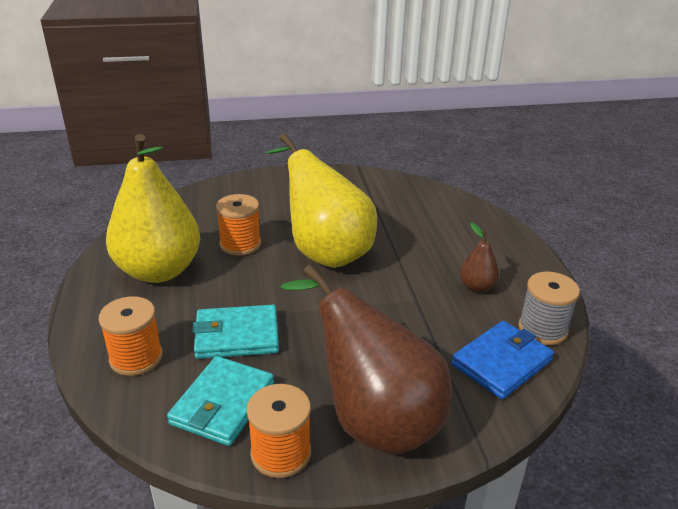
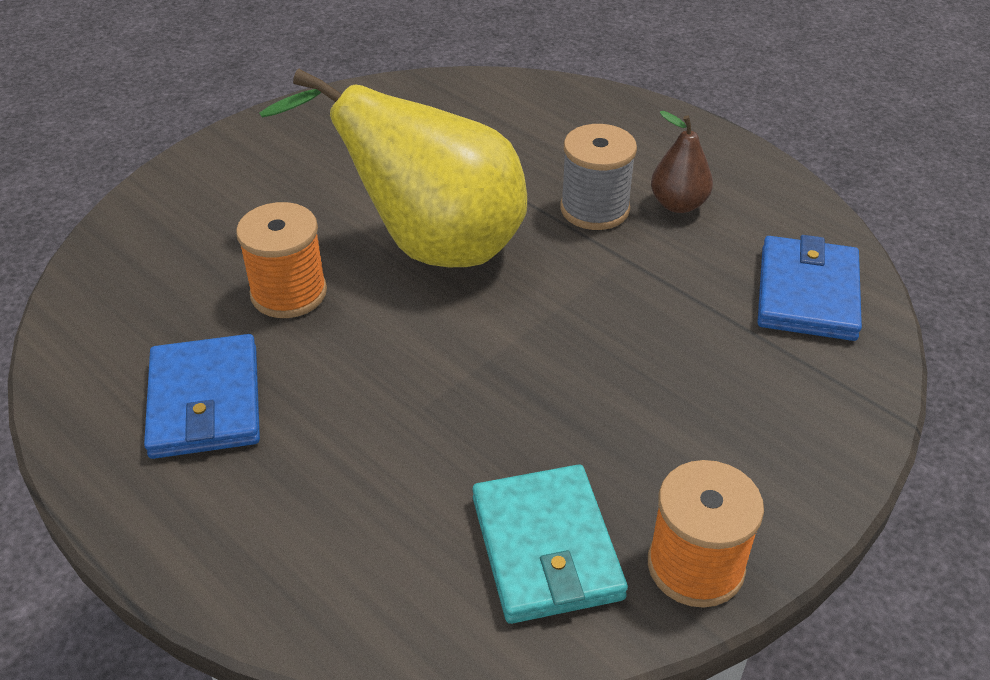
camera: 35 degrees left, 10 degrees up
(136, 358) = (339, 559): orange spool -> none
(159, 271) = (205, 401): yellow pear -> blue wallet
(236, 335) = (450, 438): turquoise wallet -> none
(373, 419) = (750, 451): brown pear -> none
(542, 329) = (805, 226): grey spool -> grey spool (594, 209)

